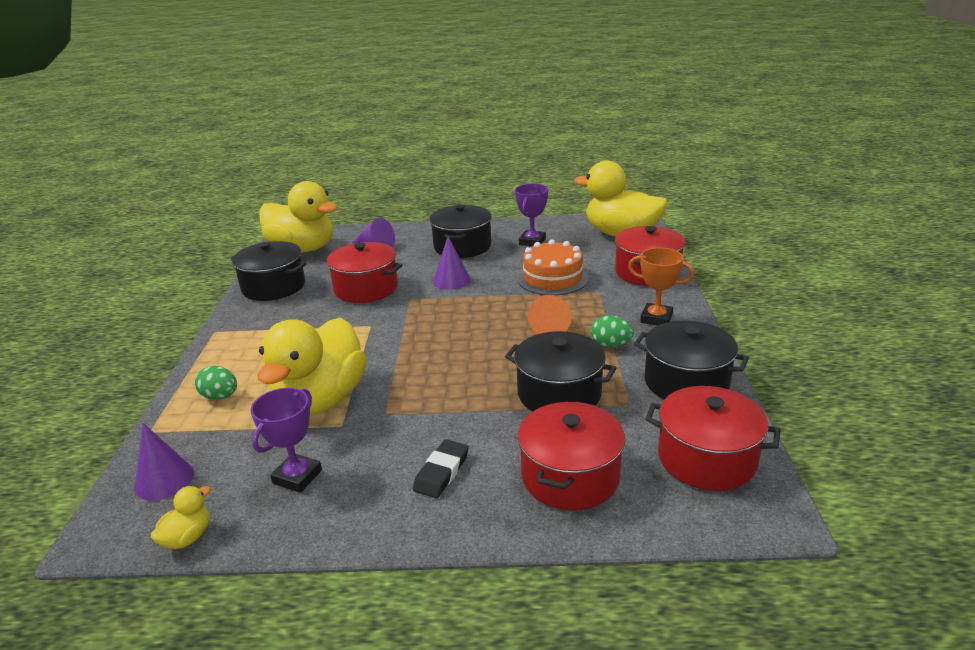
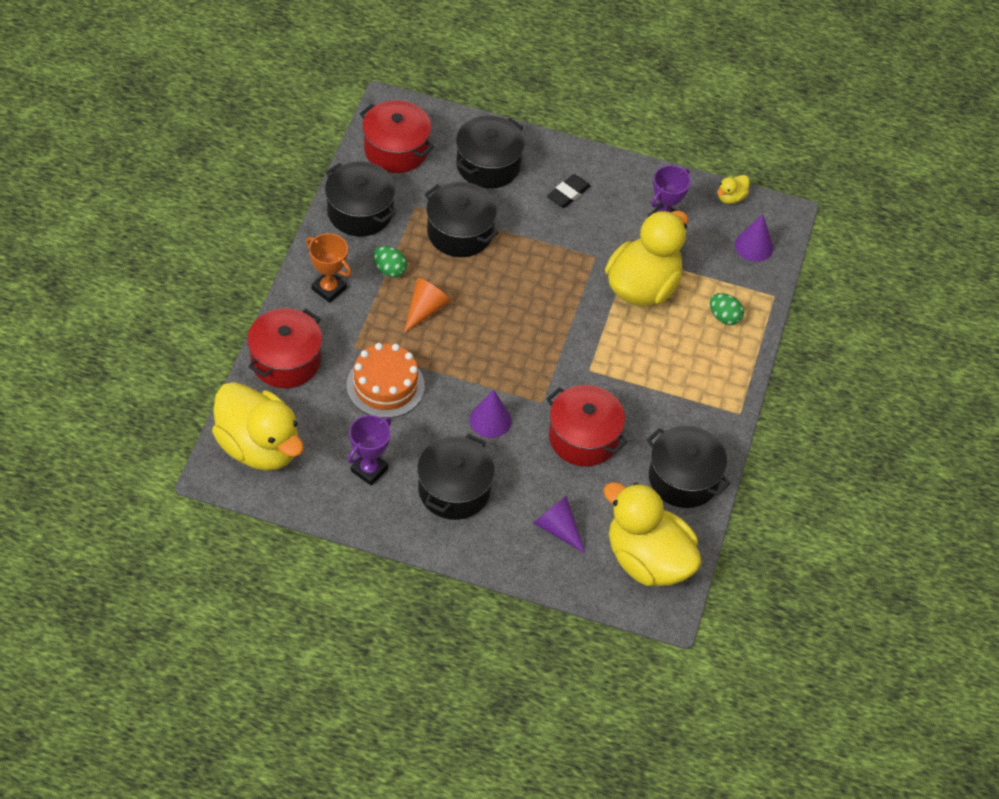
camera: 170 degrees left, 25 degrees up
(570, 476) = (488, 165): red pot -> black pot

